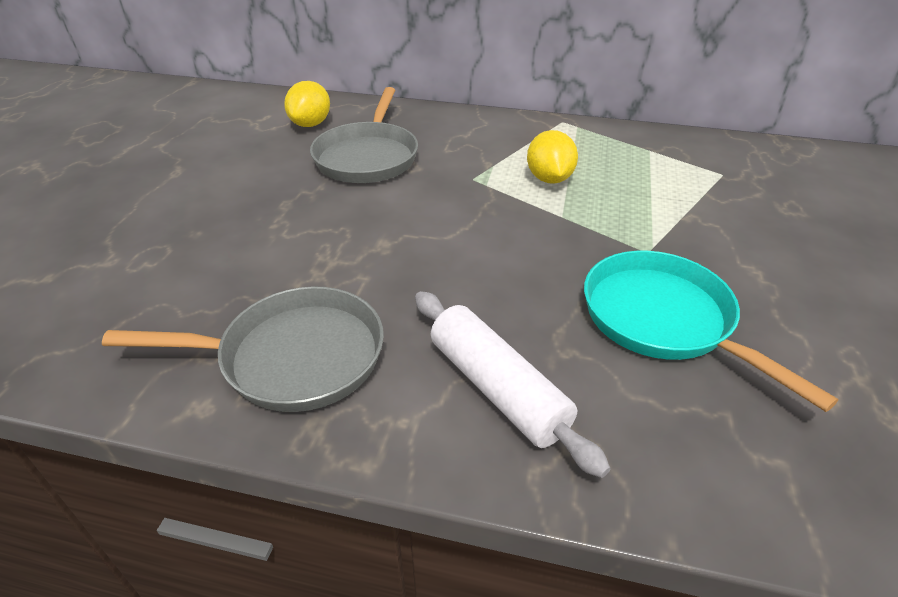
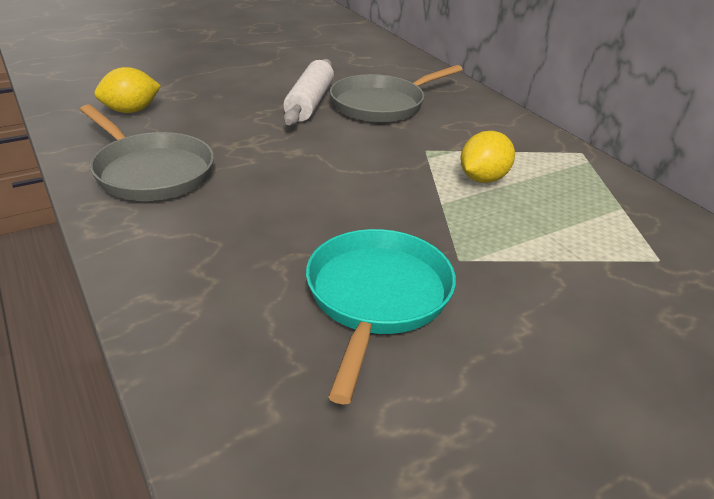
camera: 45 degrees right, 5 degrees down
(310, 124) = (384, 72): yellow lemon -> yellow lemon (131, 111)
(497, 388) = (206, 251): white rolling pin -> white rolling pin (310, 103)

